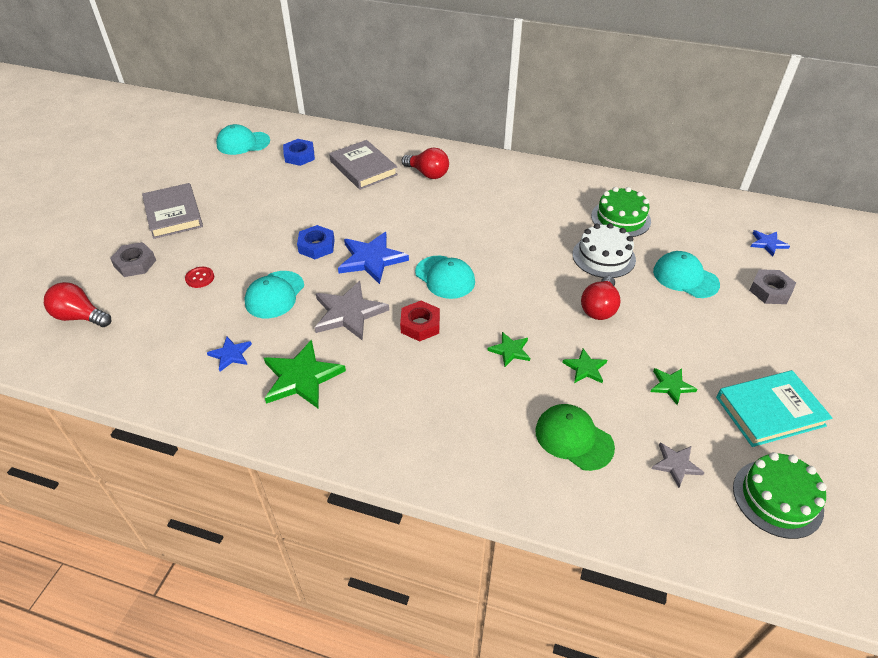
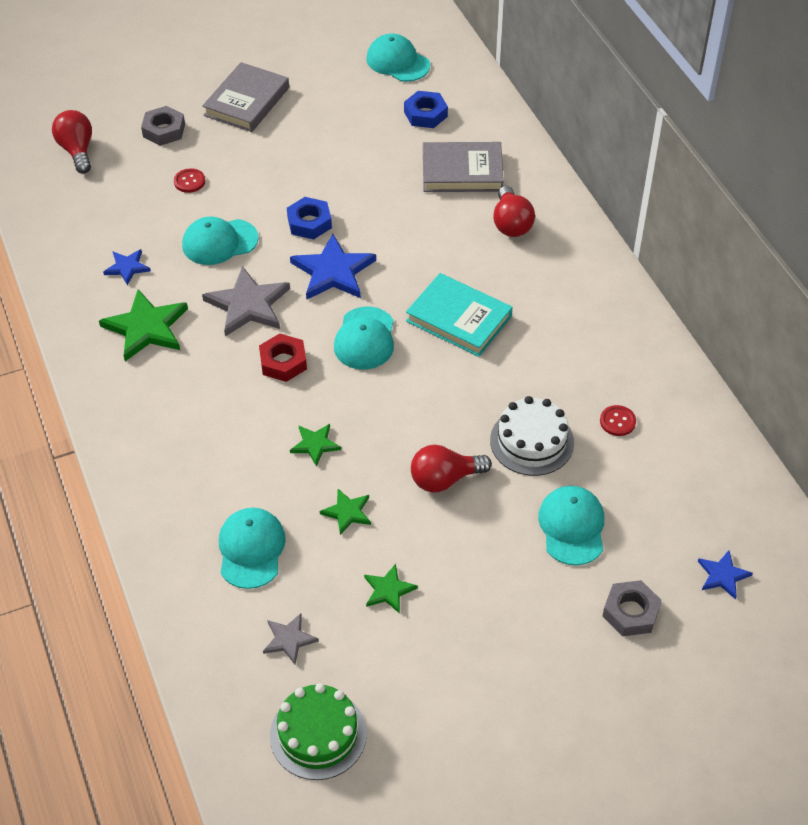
camera: 50 degrees right, 5 degrees up
(363, 168) = (462, 171): grey book -> grey book turned 75 degrees clockwise
(573, 438) = (251, 549): green cap -> turquoise cap
(620, 218) = (617, 421): green cake -> red button
(770, 411) = (430, 685): turquoise book -> turquoise book (459, 319)

